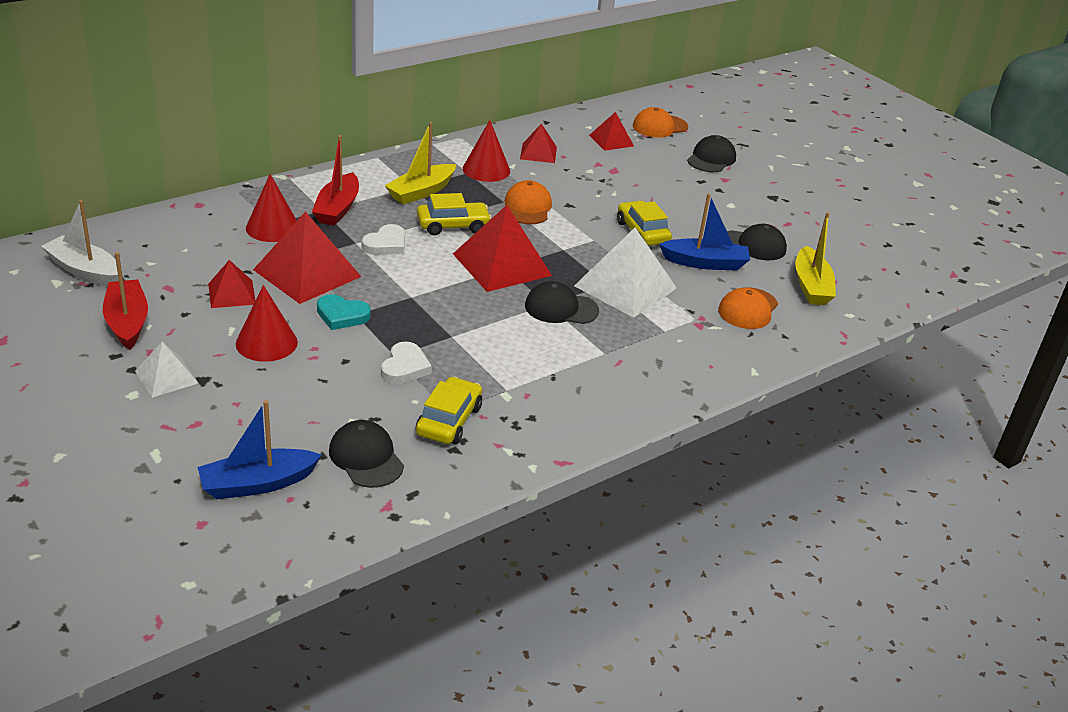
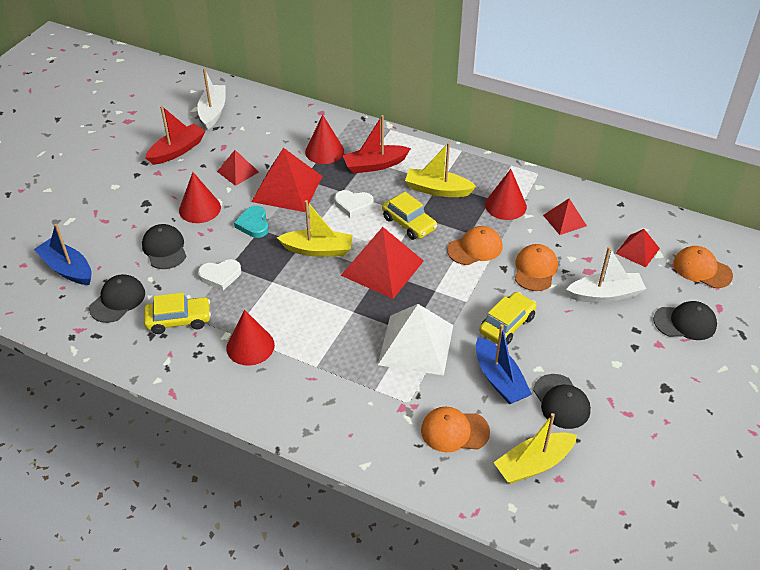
camera: 65 degrees right, 10 degrees up
(166, 377) = (138, 189): white pyramid -> none
(433, 290) = (318, 250): none -> yellow boat
(538, 384) = (250, 346): none -> red cone
(561, 308) = (353, 320): black cap -> black cap (164, 249)
(587, 192) = (535, 269): none -> orange cap
(649, 175) = (605, 294): none -> white boat

